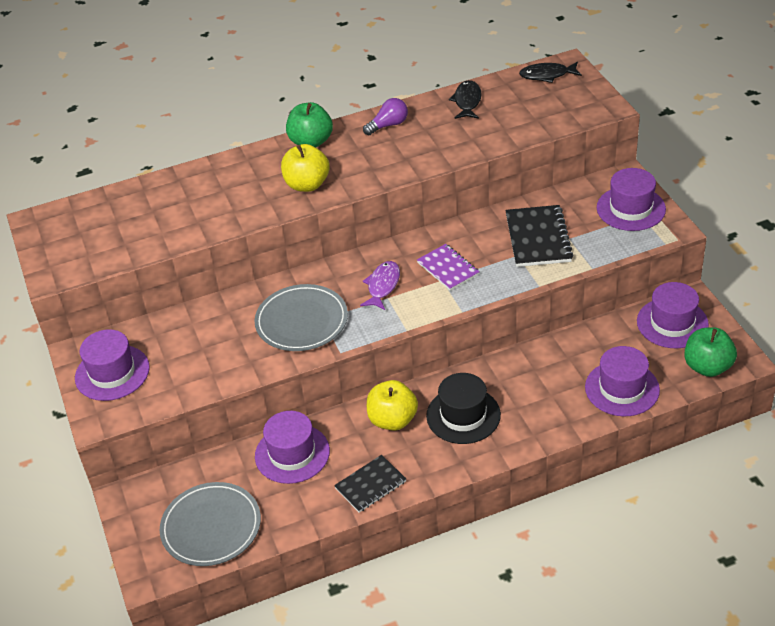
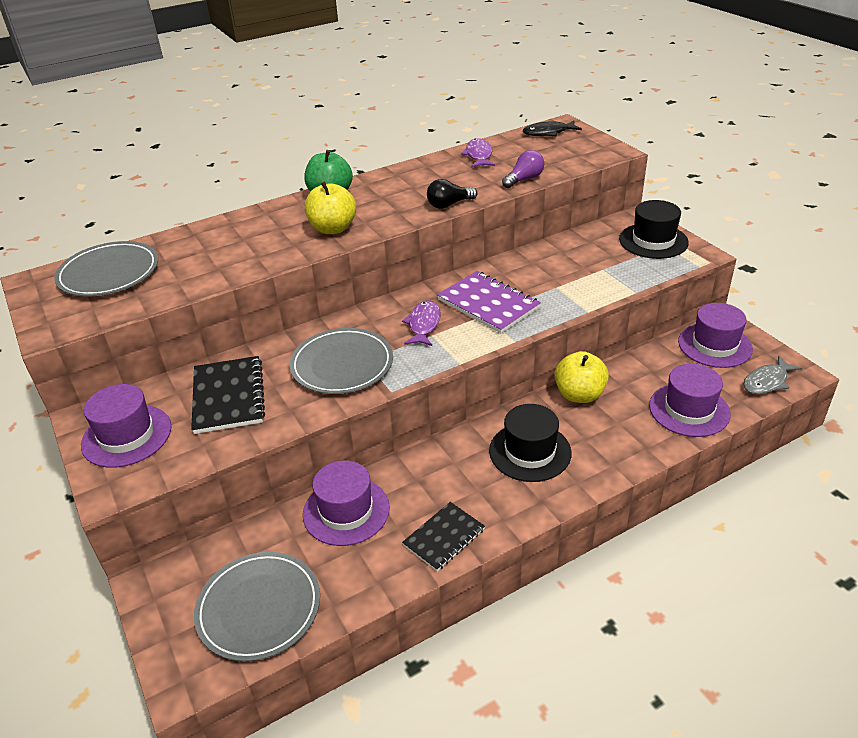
camera: 10 degrees left, 5 degrees down
(101, 218) = (109, 273): none -> grey plate
(388, 125) = (406, 177): purple light bulb -> purple light bulb (524, 179)
(393, 420) = (453, 464): yellow apple -> yellow apple (579, 395)
(422, 164) = (449, 204): none -> black light bulb
(448, 268) = (488, 304): purple notebook -> purple notebook, size x1.51
(467, 101) = (479, 155): black fish -> purple fish
(538, 238) = (572, 271): black notebook -> black notebook (228, 396)
(631, 208) = (653, 241): purple hat -> black hat
(707, 367) = (767, 381): green apple -> grey fish

